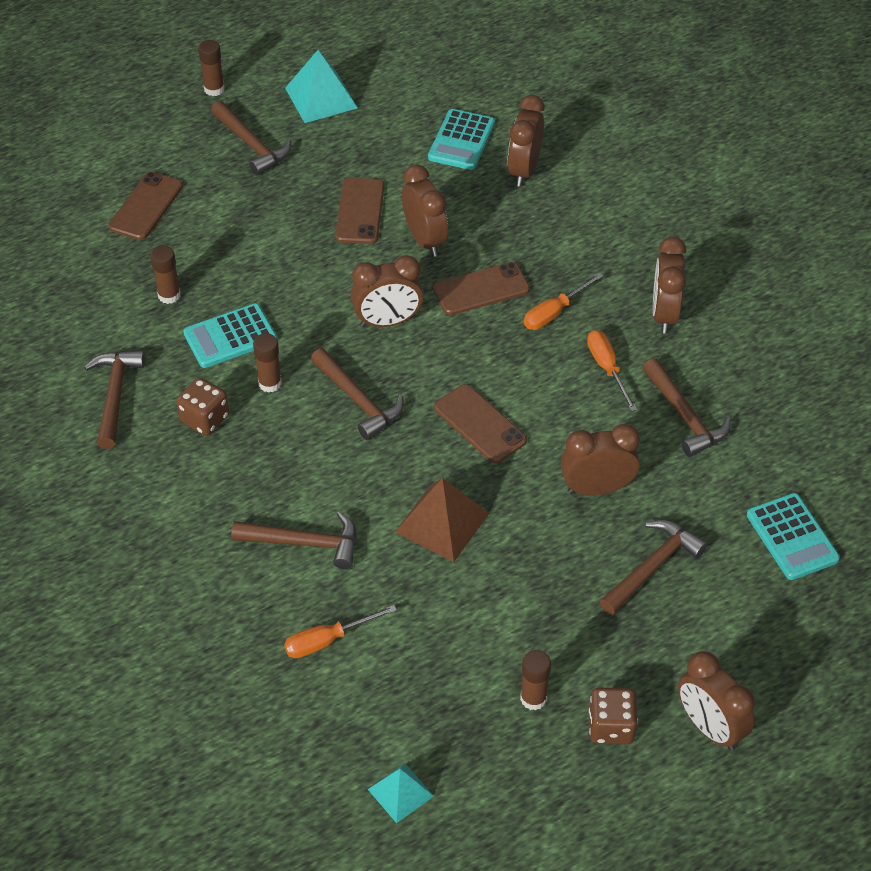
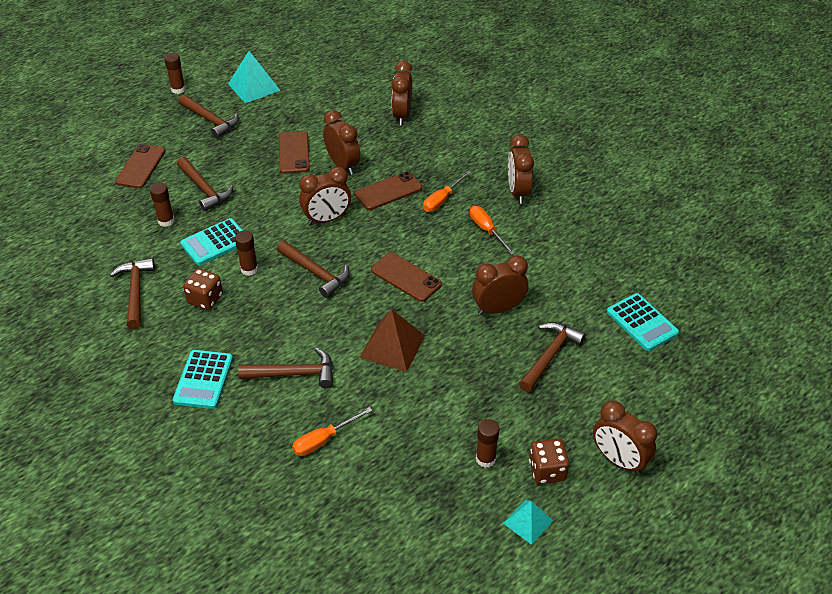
camera: 10 degrees left, 5 degrees down
(400, 792) = (400, 543): turquoise pyramid -> turquoise pyramid (528, 522)
(461, 140) = (355, 102): turquoise calculator -> turquoise calculator (203, 380)
(685, 416) = (548, 254): brown hammer -> brown hammer (204, 189)

